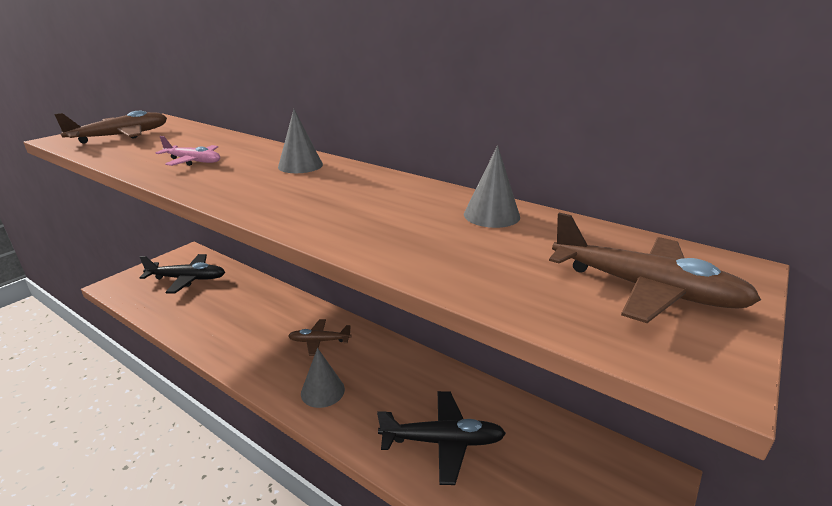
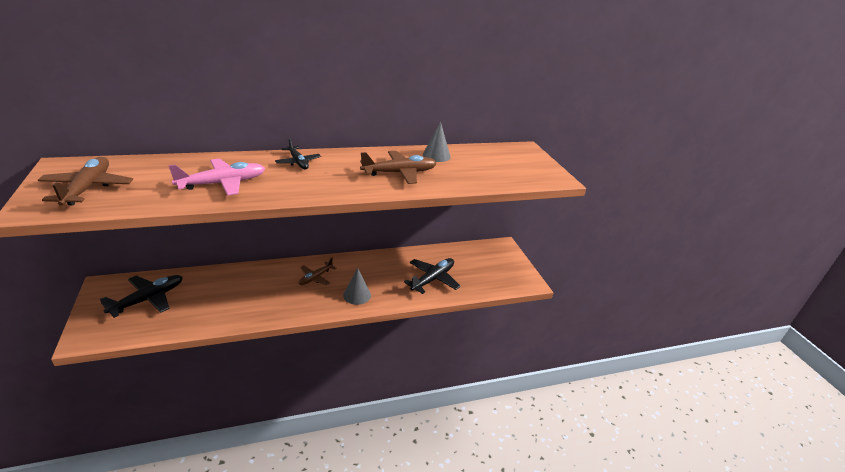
camera: 55 degrees left, 5 degrees up
(193, 161) = (222, 183): pink plane -> pink plane, size x1.56
(300, 165) = (298, 162): grey cone -> black plane
(644, 289) = (519, 164): brown plane -> brown plane (399, 173)

